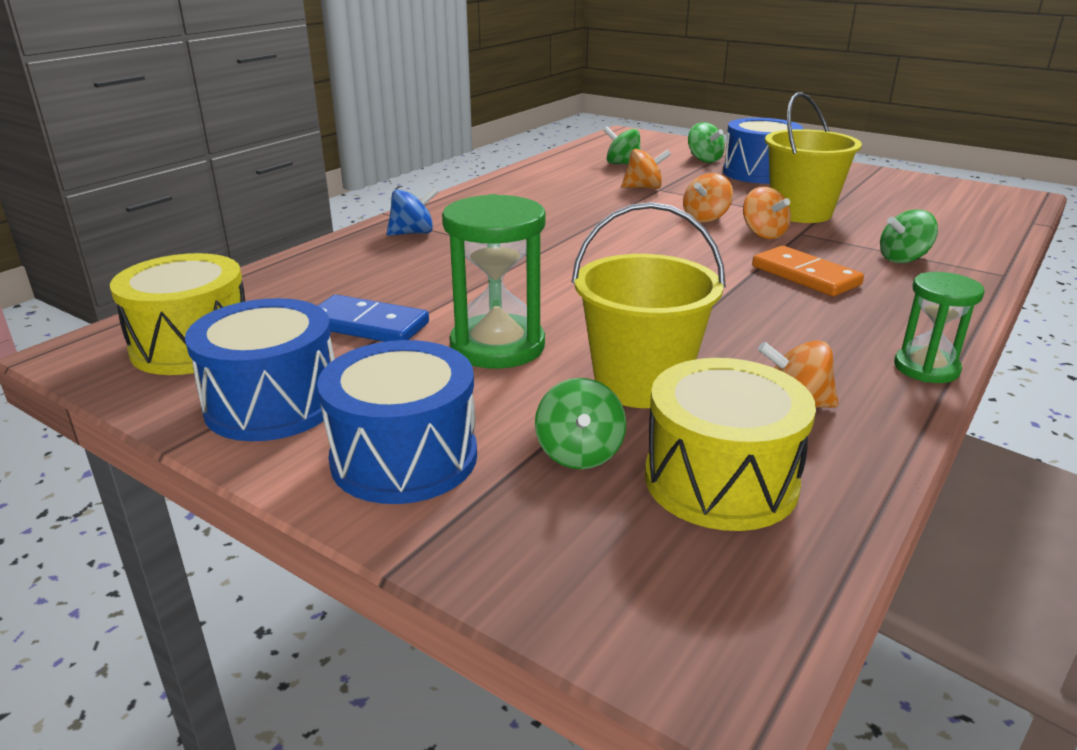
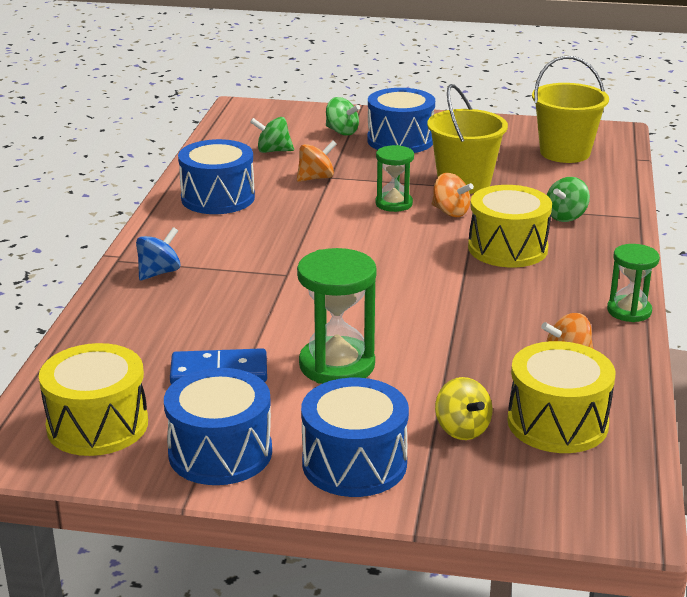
camera: 25 degrees left, 0 degrees up
(533, 189) = (218, 198): none -> blue drum
(579, 454) = (462, 429): green spinning top -> yellow spinning top
(640, 383) = (460, 369): yellow bucket -> yellow bucket (565, 152)
(705, 218) = (394, 204): orange spinning top -> green hourglass
(805, 275) = (507, 248): orange domino -> yellow drum

